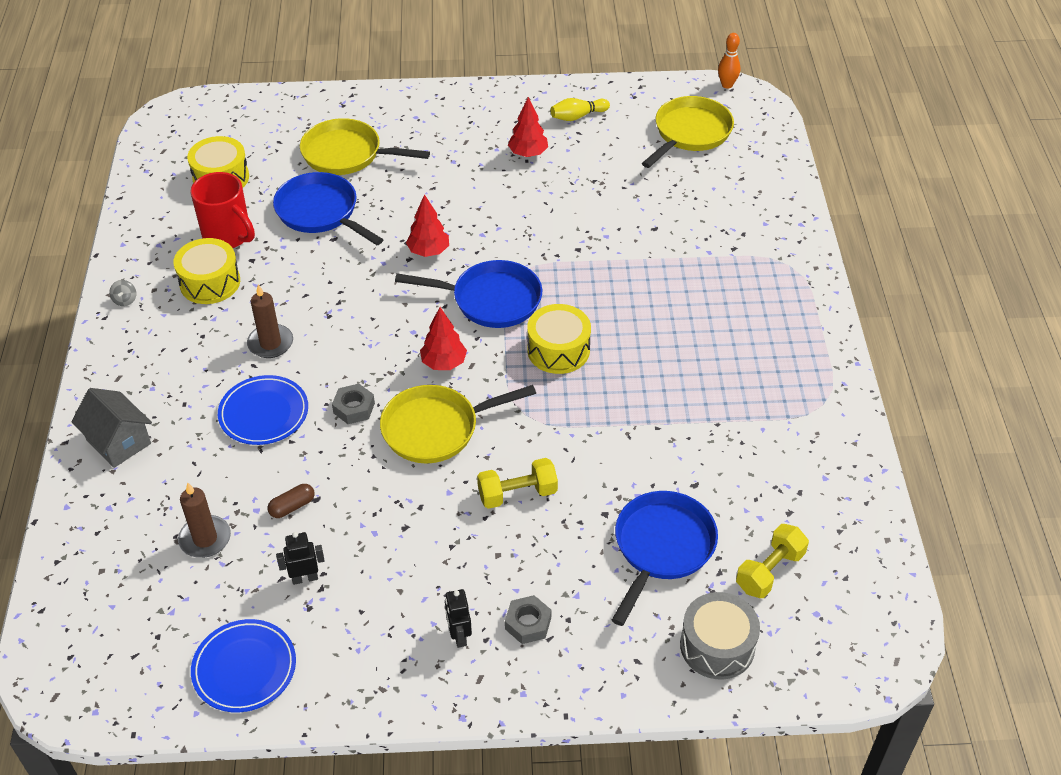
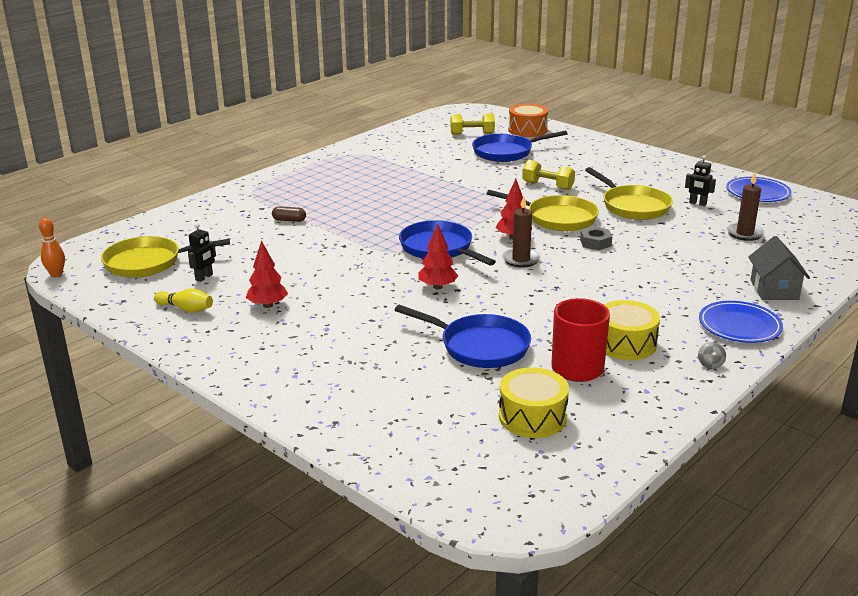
camera: 135 degrees left, 20 degrees down
(125, 300) = (710, 364): grey spinning top -> grey spinning top turned 150 degrees clockwise
(264, 413) = (657, 263): blue plate -> blue plate (739, 326)
(270, 343) = (615, 291): brown candle -> brown candle (521, 260)
(292, 506) = (679, 225): brown capsule -> brown capsule (289, 220)
(320, 212) = (479, 346): blue pan -> blue pan turned 60 degrees counterclockwise
(347, 154) = (397, 377): yellow pan -> yellow pan (633, 206)
(459, 636) = (637, 166): black robot -> black robot (204, 277)
(528, 623) = (600, 158): grey nut -> none
(558, 350) = (439, 215): yellow drum -> none
(717, 646) = (527, 130): grey drum -> orange drum

